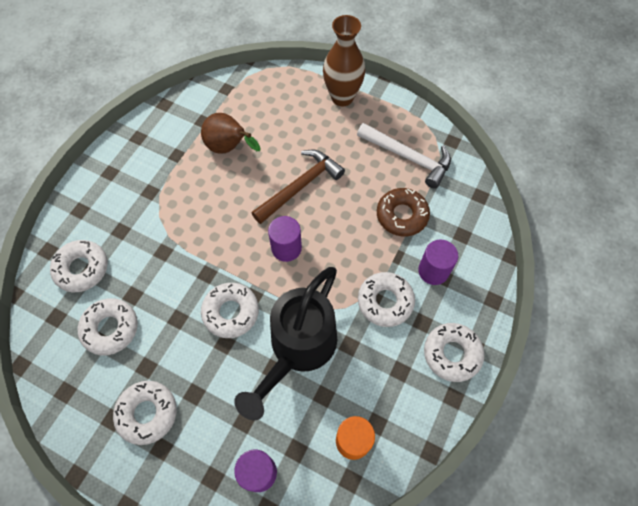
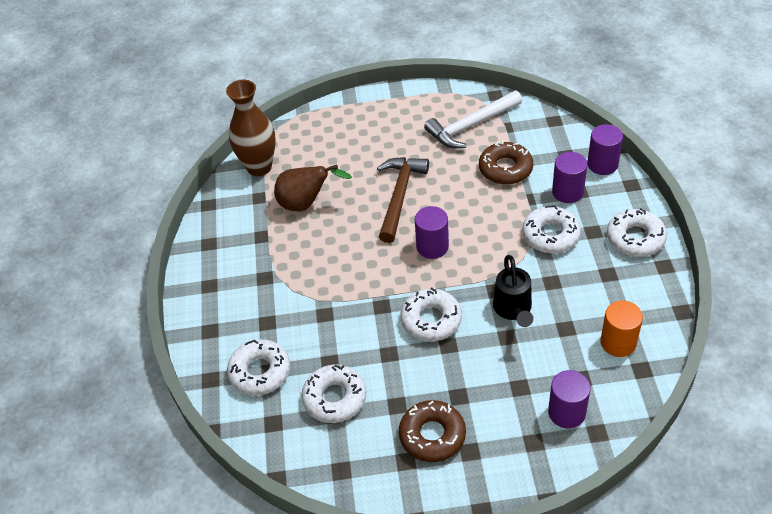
camera: 30 degrees left, 15 degrees down
(147, 413) = (432, 435): white donut -> brown donut
(298, 348) = (513, 309): black watering can -> black watering can, size x0.56
(342, 97) = (371, 112): brown vase -> brown vase (259, 167)
(408, 157) = (471, 126): white hammer -> white hammer turned 150 degrees clockwise
(485, 264) = (602, 164): none -> purple cylinder

